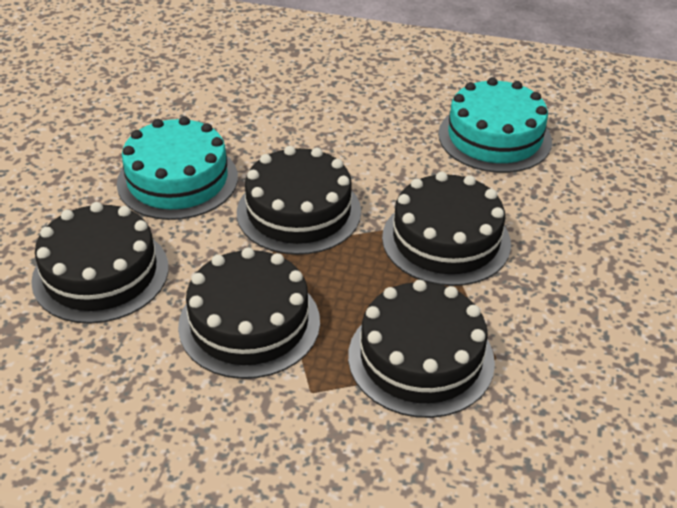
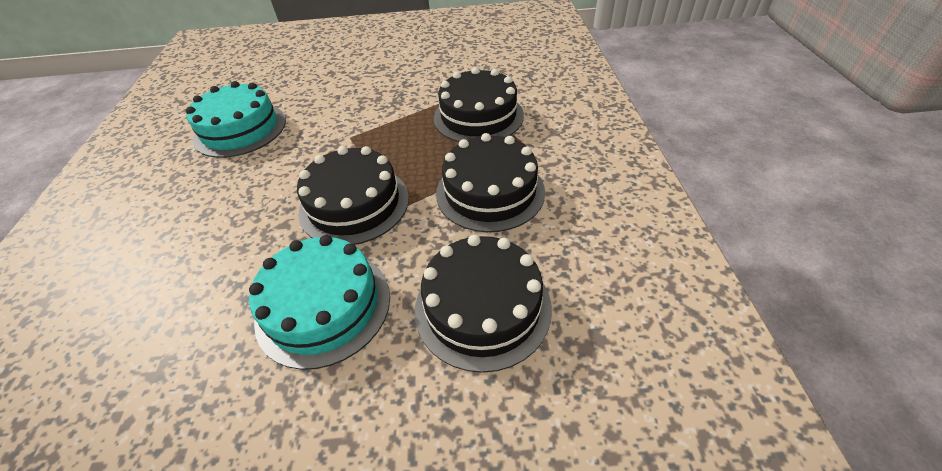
camera: 105 degrees left, 5 degrees up
(446, 240) = (367, 128): black cake -> none

